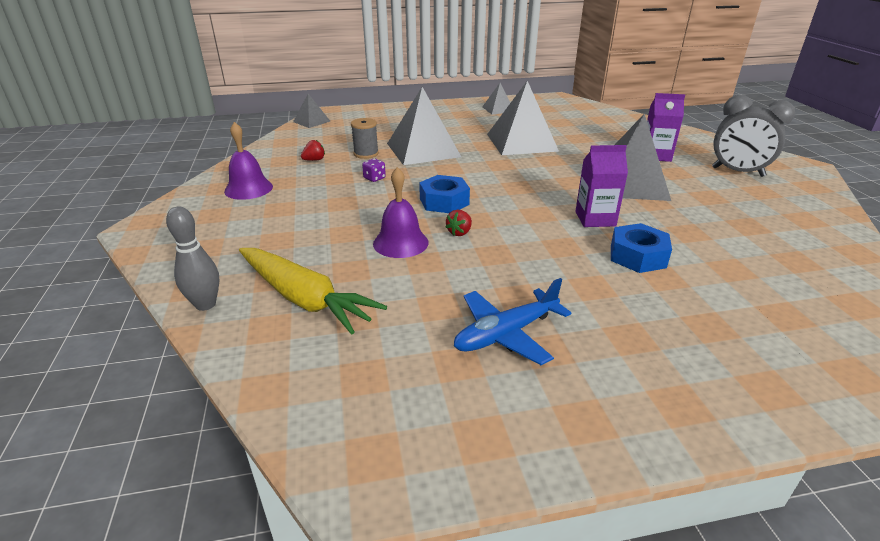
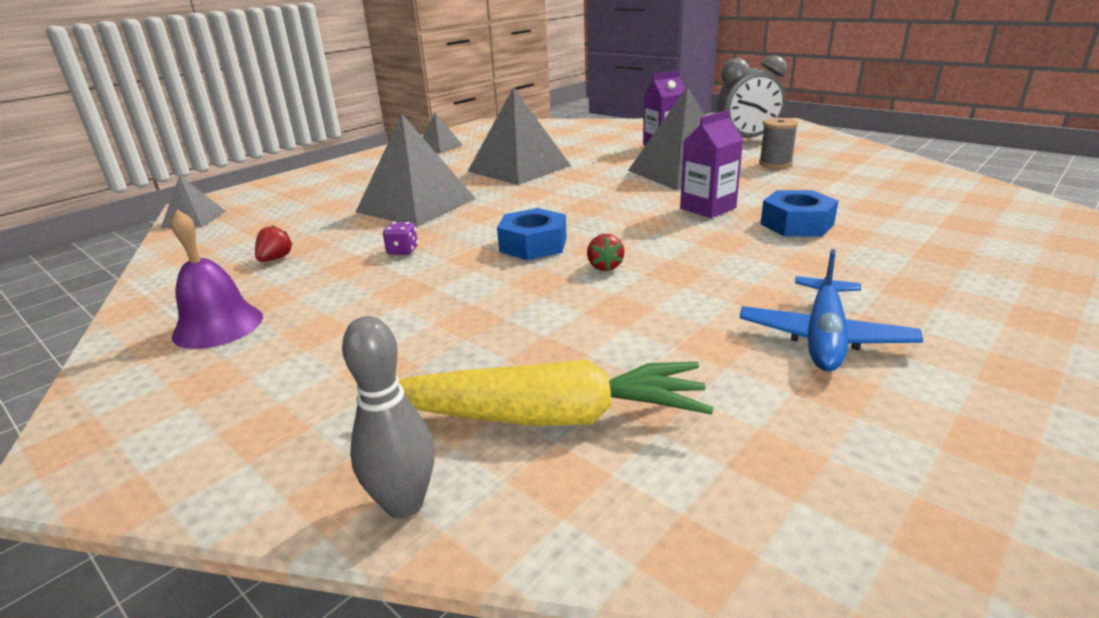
camera: 35 degrees left, 5 degrees down
(366, 154) = (344, 230): grey spool -> grey spool (775, 164)
(400, 243) = (557, 302): purple bell -> none

